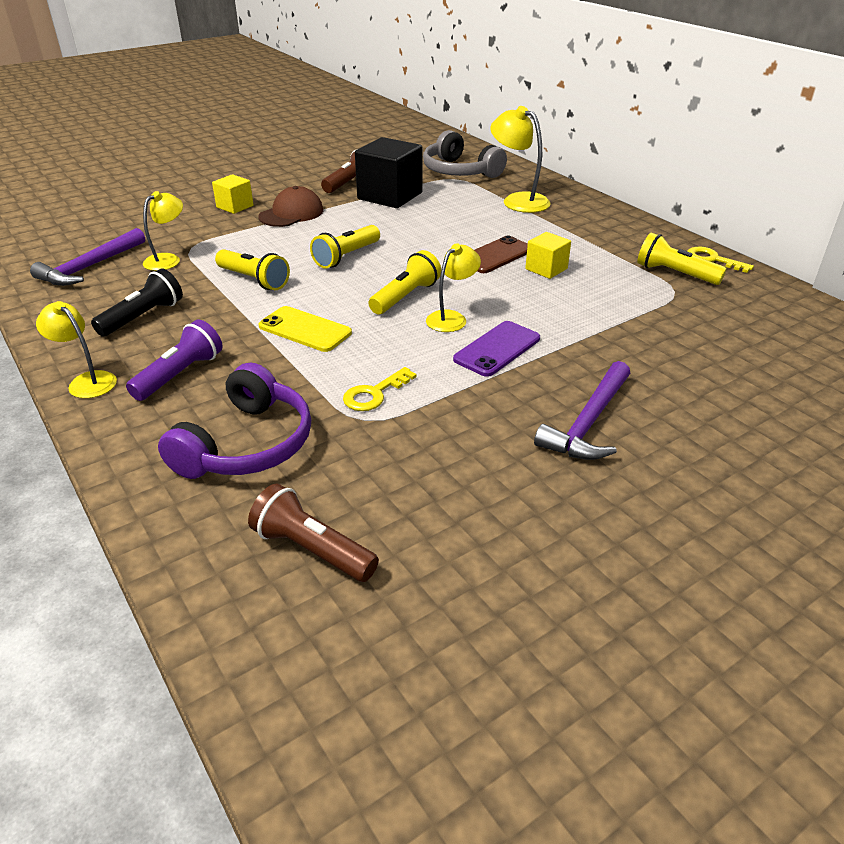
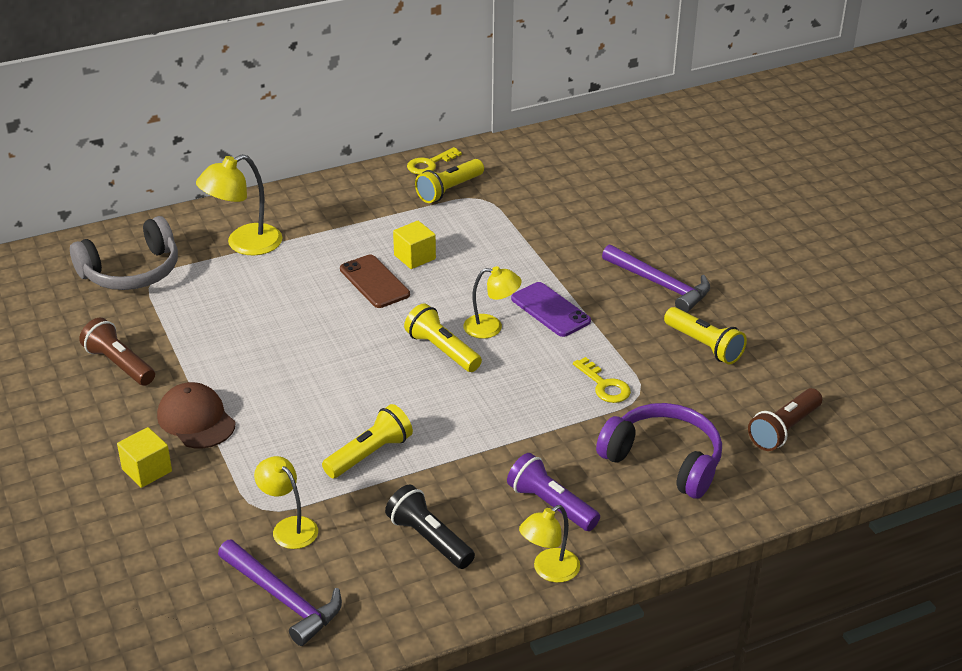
camera: 80 degrees left, 0 degrees up
(305, 329) = (488, 420): yellow phone -> none
(346, 257) = (338, 382): yellow flashlight -> yellow flashlight (704, 345)
(390, 196) = (181, 335): black cube -> none
(452, 318) = (491, 327): yellow lamp -> yellow lamp turned 135 degrees clockwise

